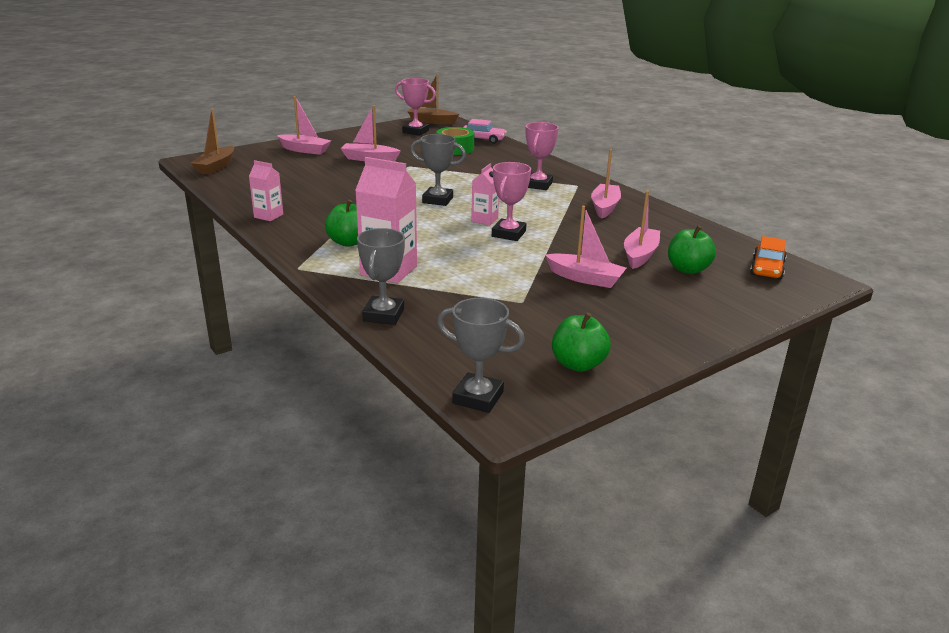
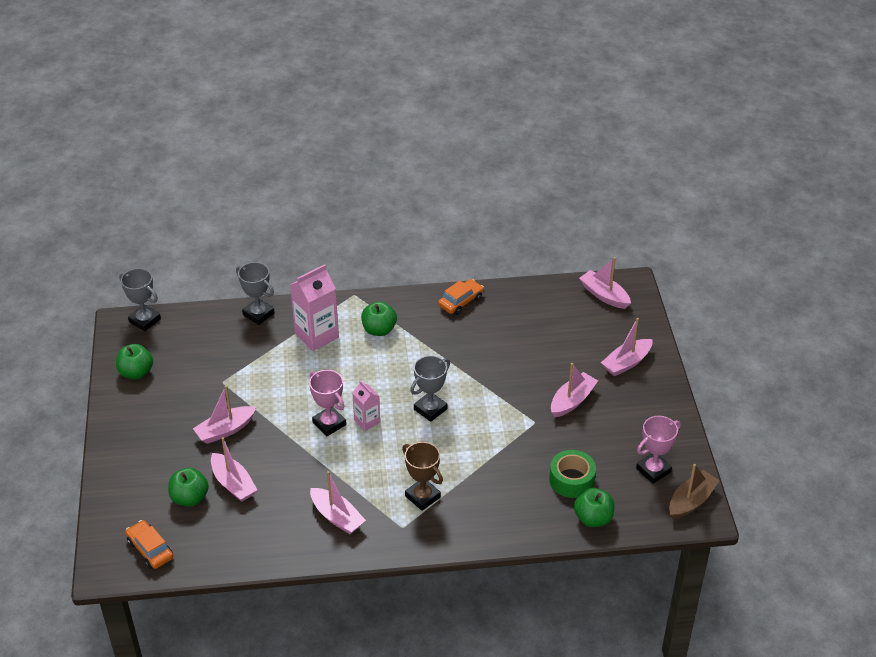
camera: 120 degrees right, 15 degrees up
(216, 167) = (604, 295): brown boat -> pink boat
(268, 216) = (460, 301): pink carton -> orange car
(478, 397) = (145, 320): grey trophy -> grey trophy turned 75 degrees clockwise
(482, 139) = (593, 518): pink car -> green apple
(538, 185) = (422, 497): pink trophy -> brown trophy

